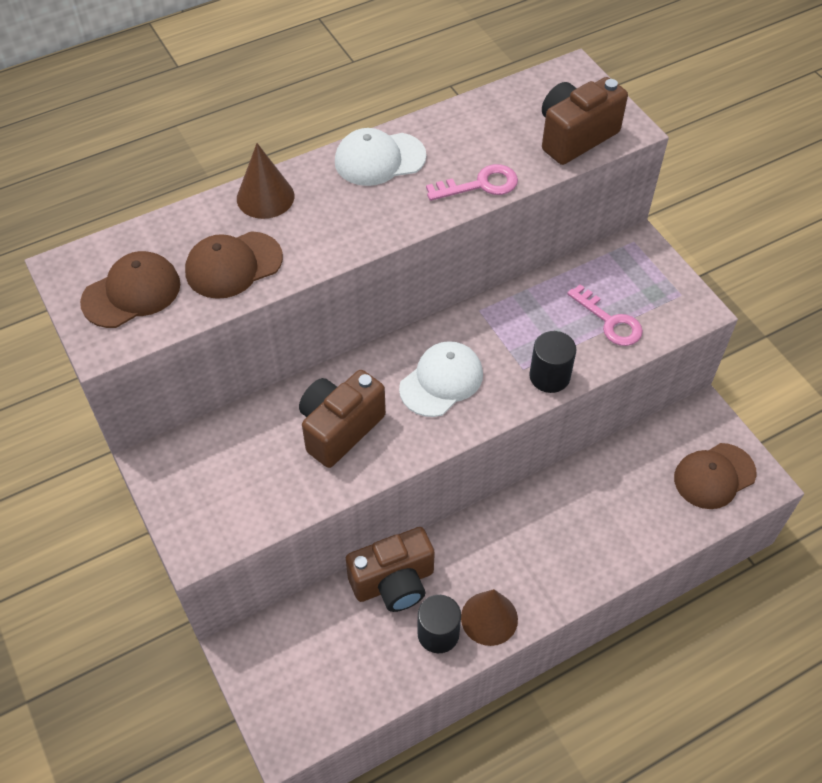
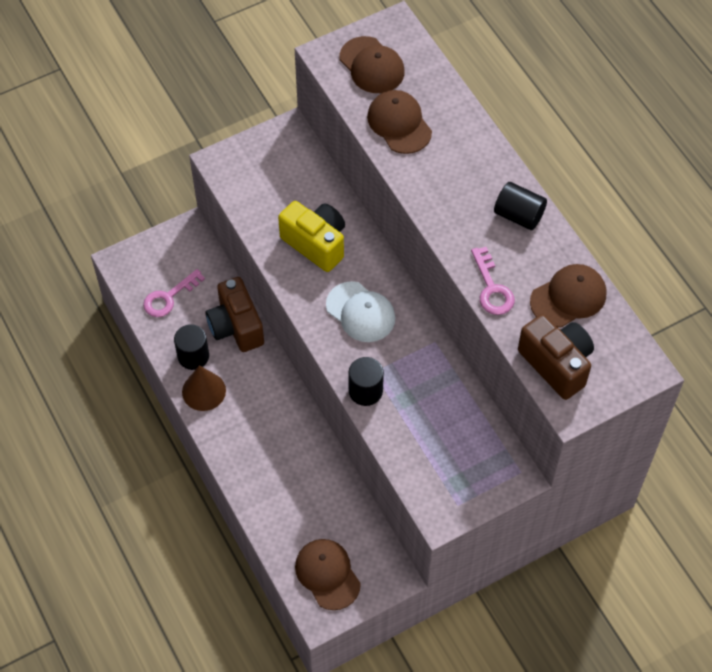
camera: 90 degrees right, 5 degrees up
(265, 197) = (471, 139): brown cone -> none
(340, 429) = (316, 243): brown camera -> yellow camera
(379, 159) = (518, 215): white cap -> black cylinder
(489, 124) = (568, 297): none -> brown cap
(610, 321) = (425, 442): pink key -> pink key (169, 297)

